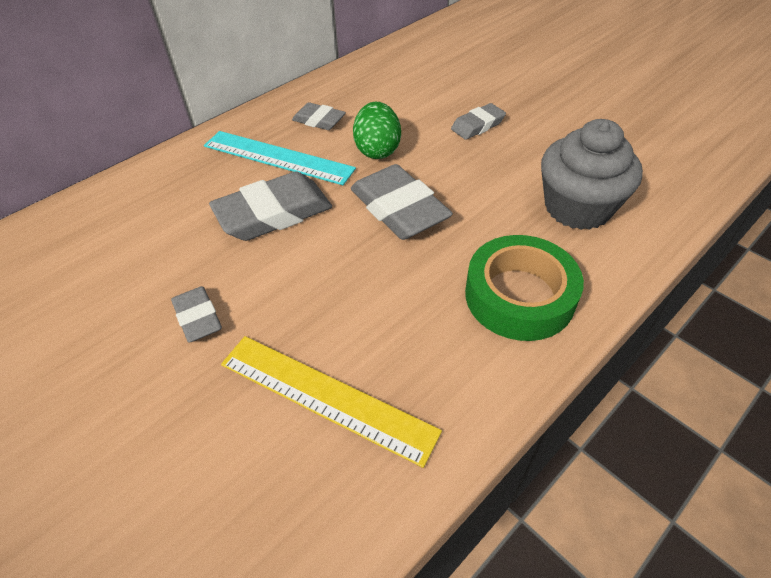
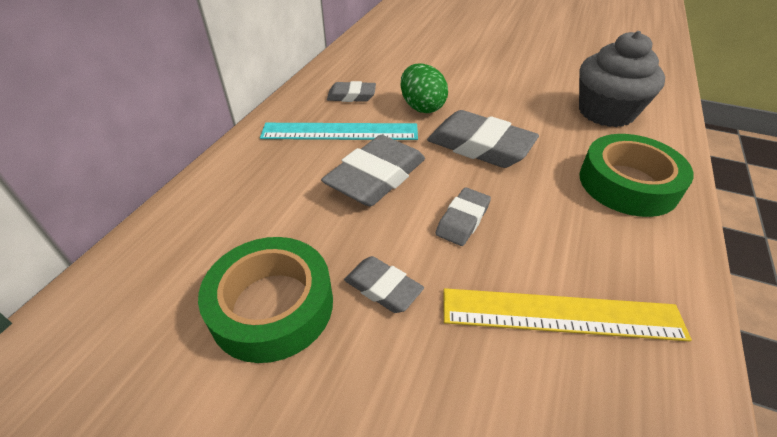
camera: 25 degrees left, 5 degrees down
(106, 302) = (272, 306): none -> green tape
(477, 125) = (483, 73): grey eraser -> grey eraser (462, 220)

